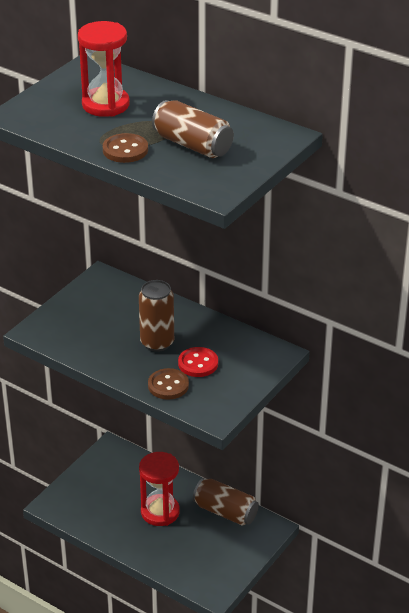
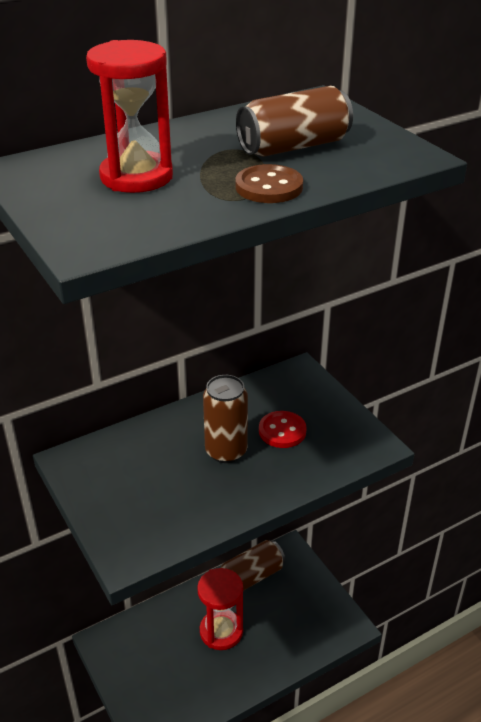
camera: 65 degrees left, 0 degrees up
(168, 385) = (306, 465): brown button -> none

